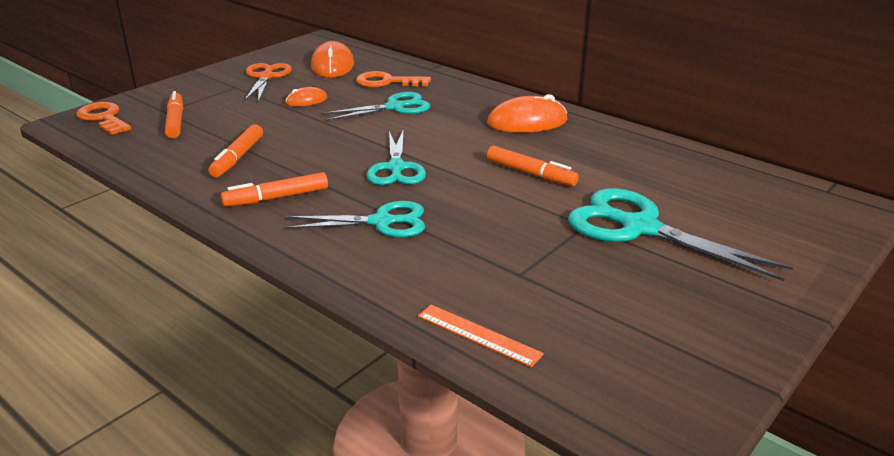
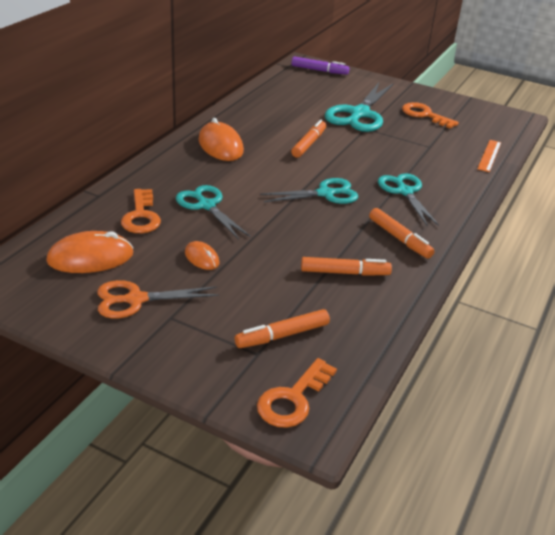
camera: 105 degrees left, 5 degrees up
(650, 297) = (424, 115): none -> orange key
(824, 217) = (319, 70): none -> purple marker

